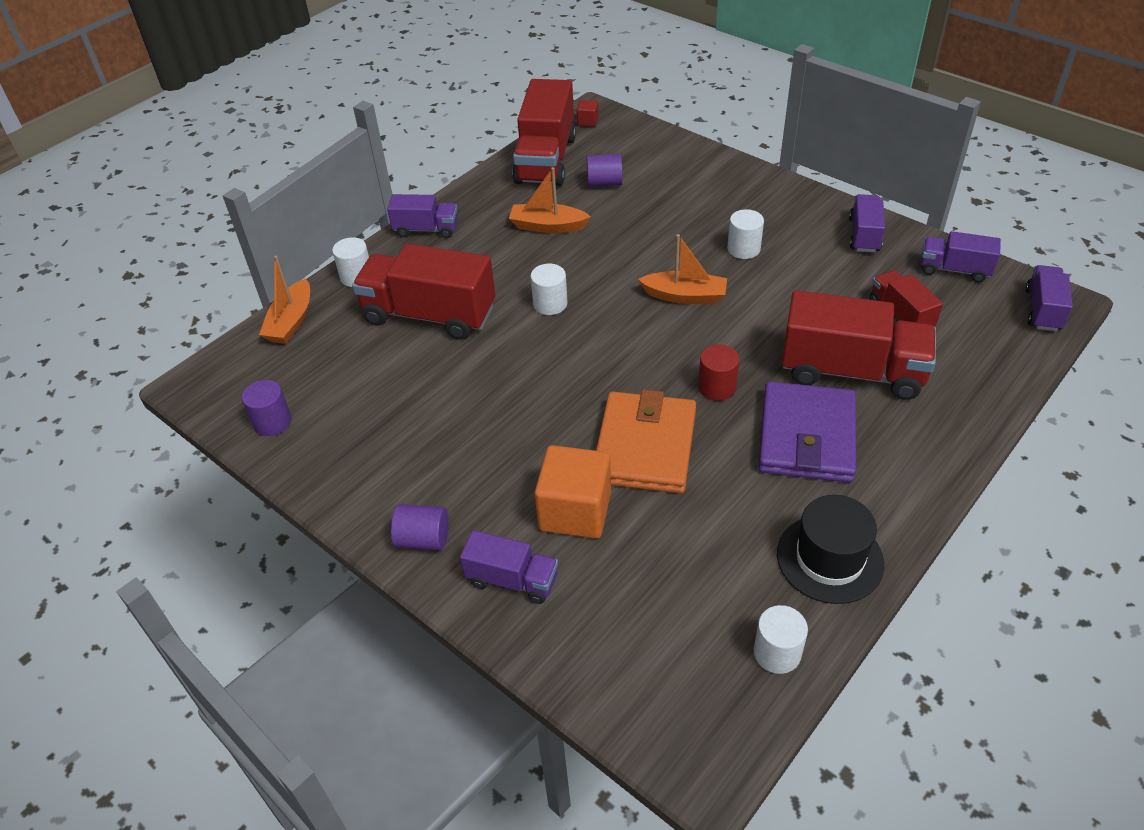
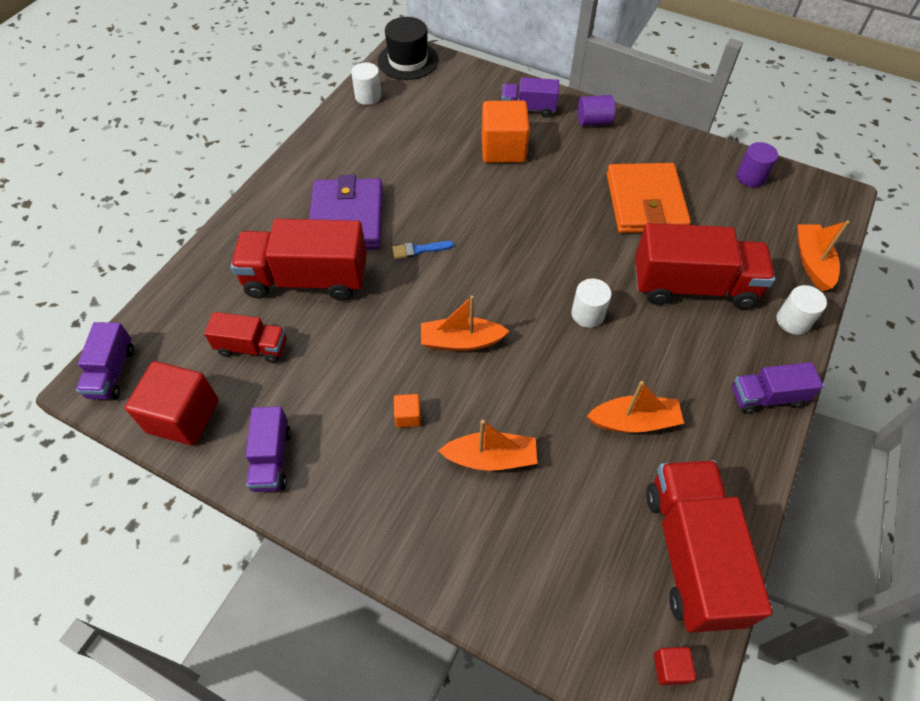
camera: 165 degrees right, 10 degrees up
(604, 183) = (595, 513): purple cylinder -> none
(645, 446) = (466, 196): orange wallet -> orange wallet (645, 202)
(676, 217) = (490, 458): none -> orange boat
(717, 387) = (419, 250): red cylinder -> blue brush
(743, 249) = (408, 416): white cylinder -> orange cube
(829, 558) = (335, 144): black hat -> black hat (408, 61)
(900, 314) = (252, 347): red truck -> red truck turned 45 degrees counterclockwise
(954, 269) = (183, 416): purple truck -> red cube

